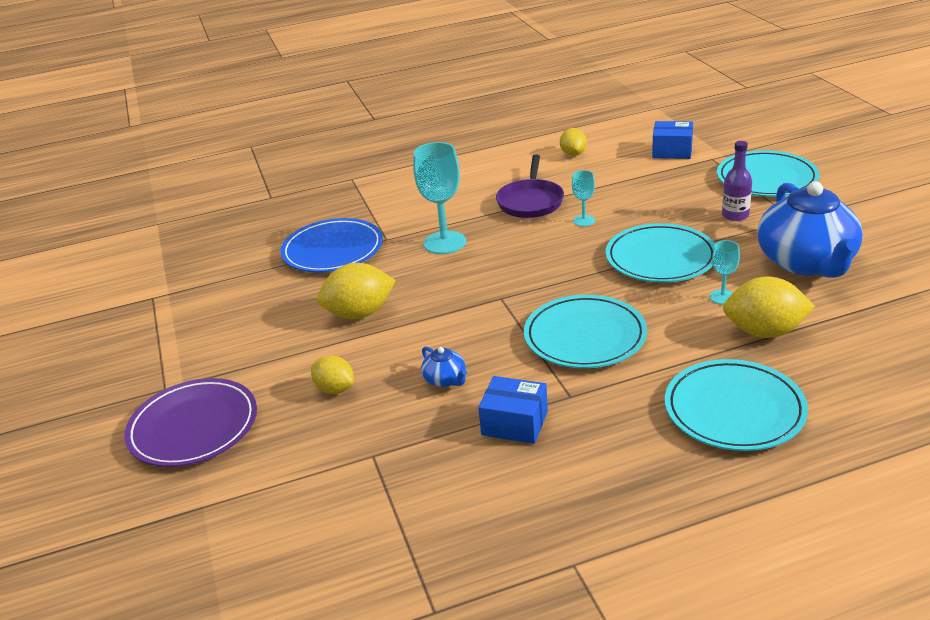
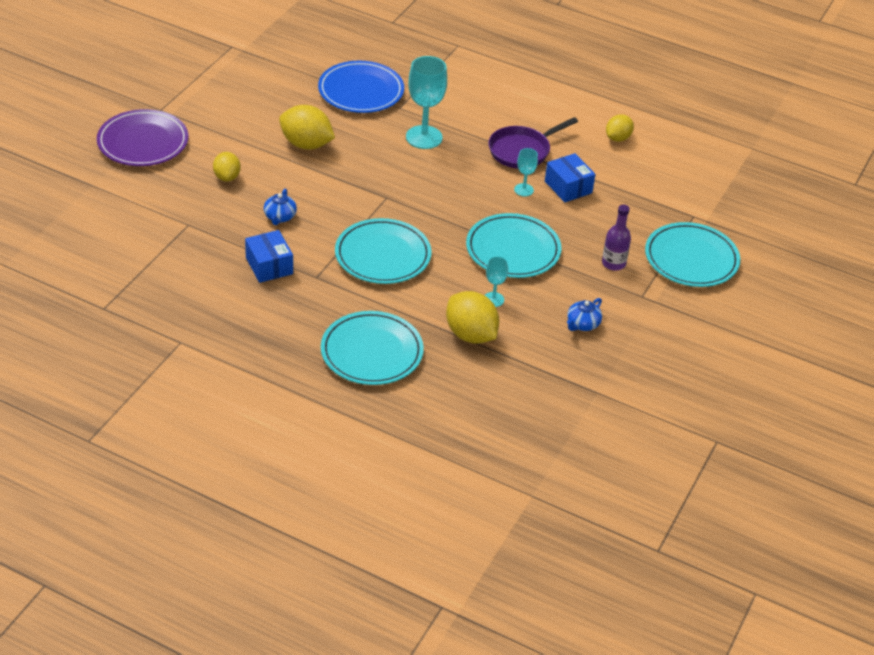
camera: 40 degrees right, 10 degrees up
(672, 151) = (682, 189): blue box -> blue box (568, 187)
(806, 262) = (582, 324): blue teapot -> blue teapot, size x0.40

